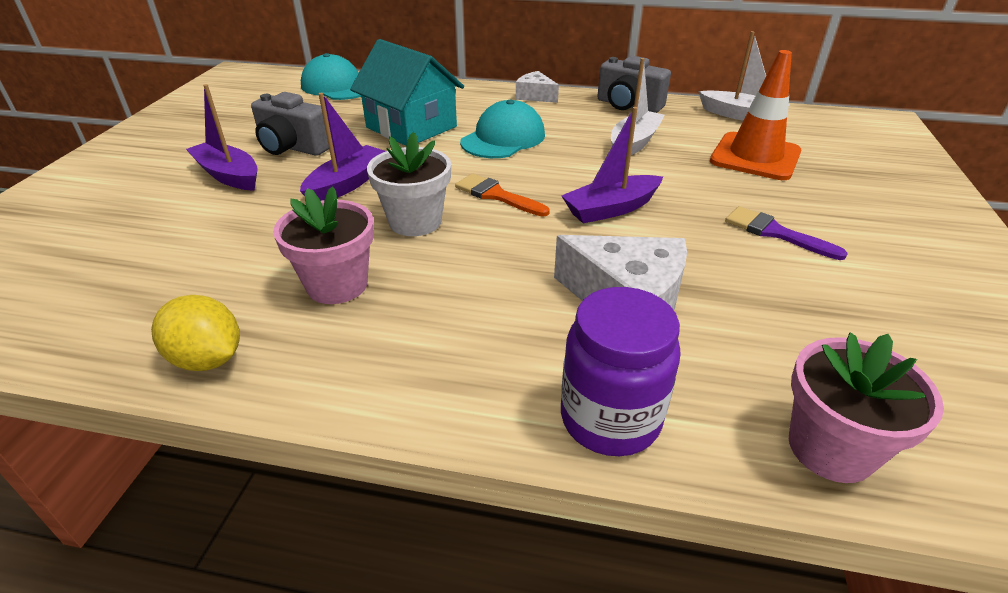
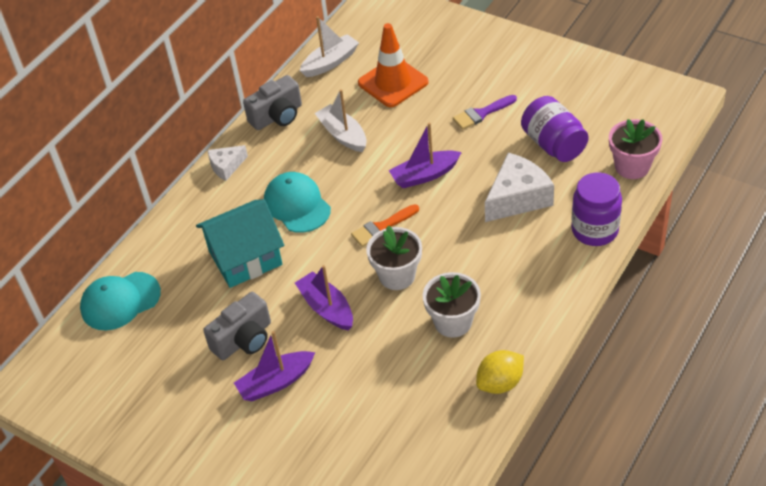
camera: 65 degrees left, 10 degrees up
(337, 285) = (453, 322): pink flower pot -> white flower pot
(611, 209) = (425, 175): purple boat -> purple boat turned 75 degrees clockwise
(783, 320) = (553, 144): none -> purple jar

